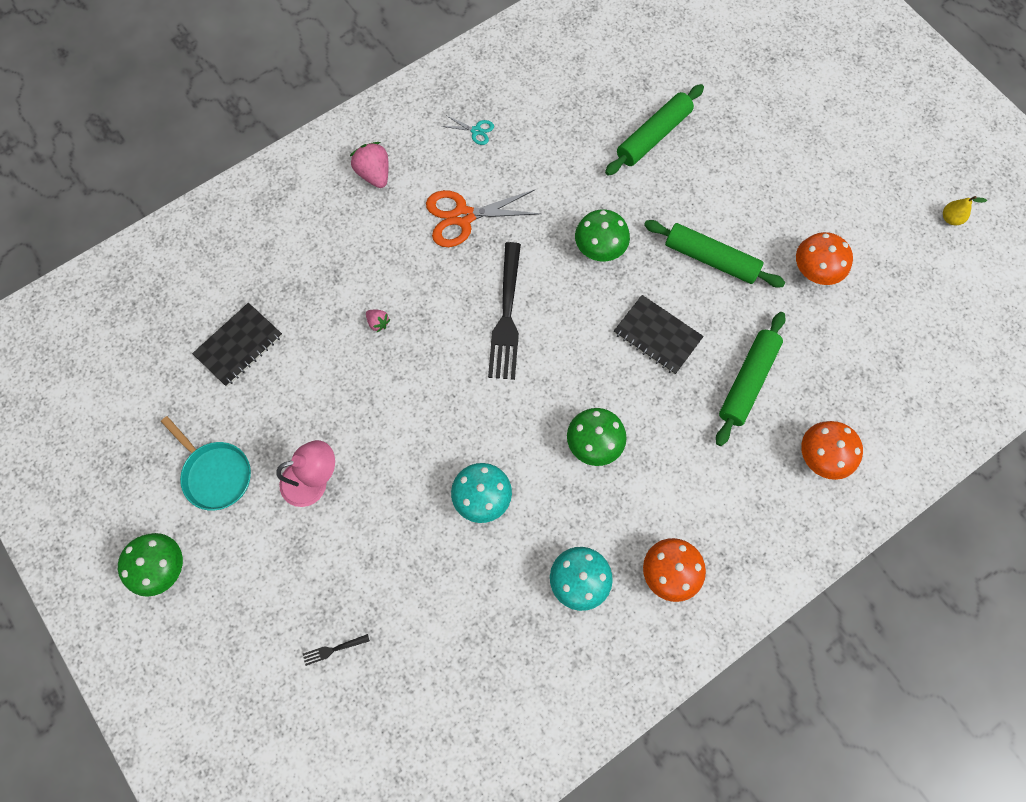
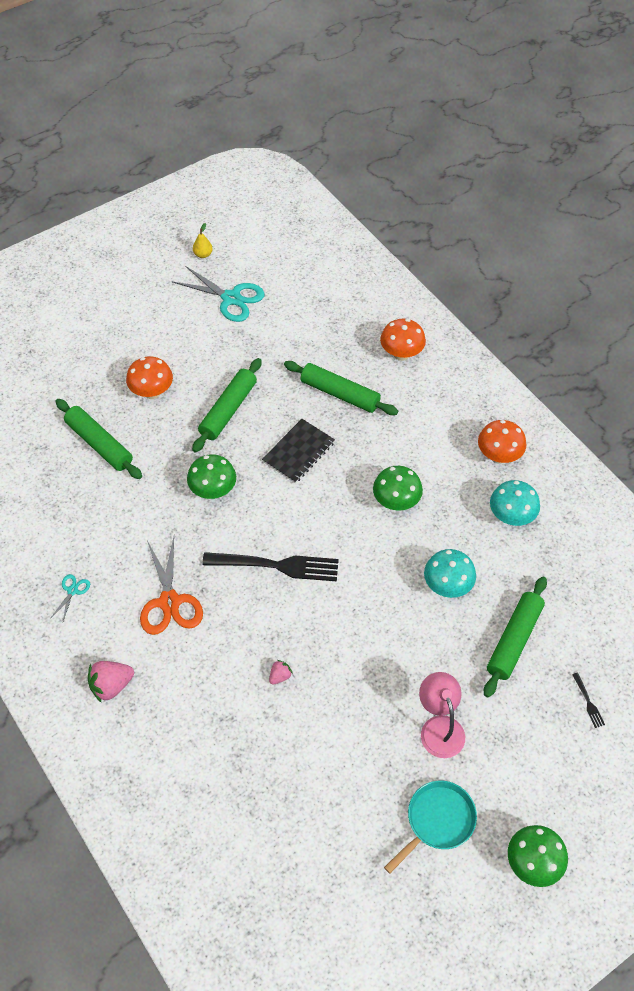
camera: 90 degrees left, 15 degrees down
(239, 345) = (301, 810): black notebook -> none
(413, 570) = (514, 640): none -> green rolling pin
(814, 272) = (244, 343): orange mushroom -> orange mushroom (152, 392)
(883, 254) = (231, 298): none -> turquoise scissors

